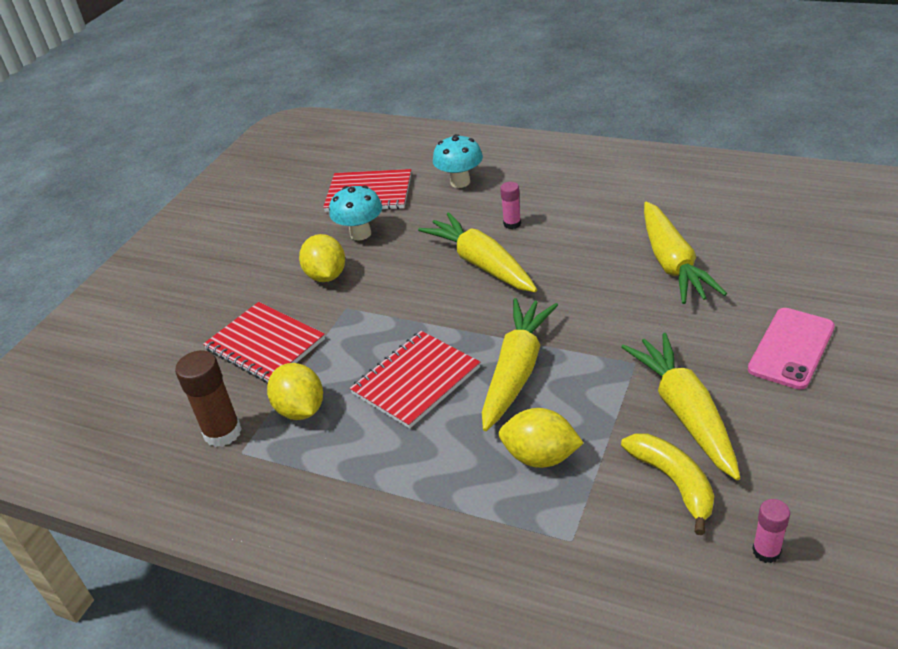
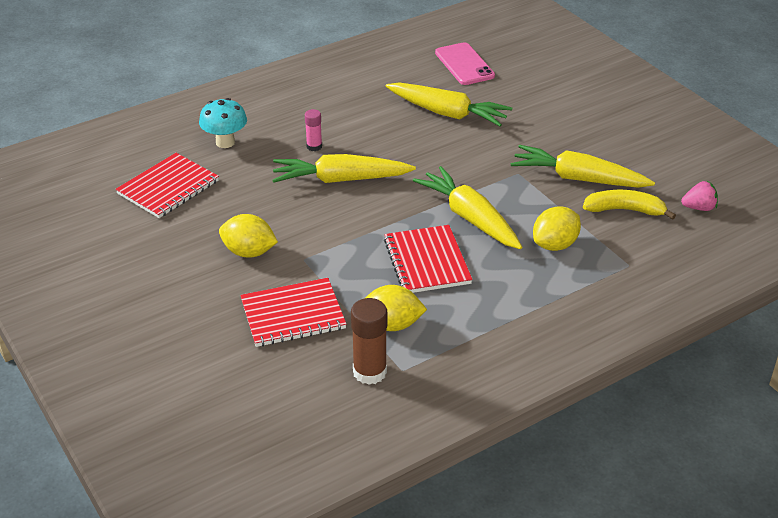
camera: 60 degrees left, 0 degrees up
(360, 234) = (218, 214): turquoise mushroom -> none
(766, 551) = (699, 208): pink glue stick -> pink strawberry
(791, 348) = (571, 119): pink phone -> pink phone (464, 64)

